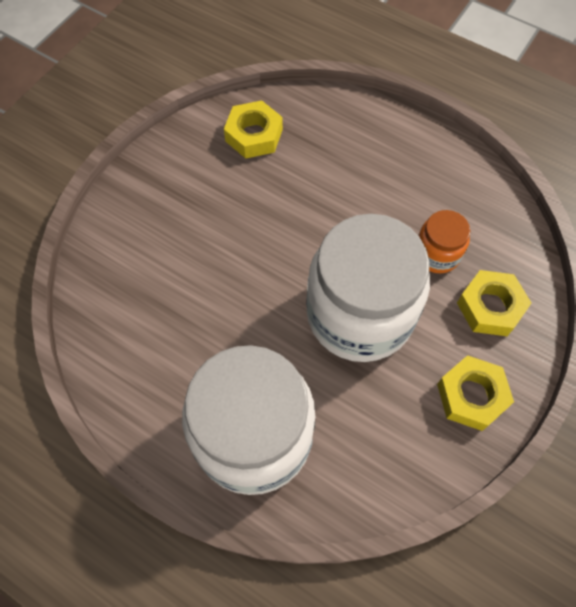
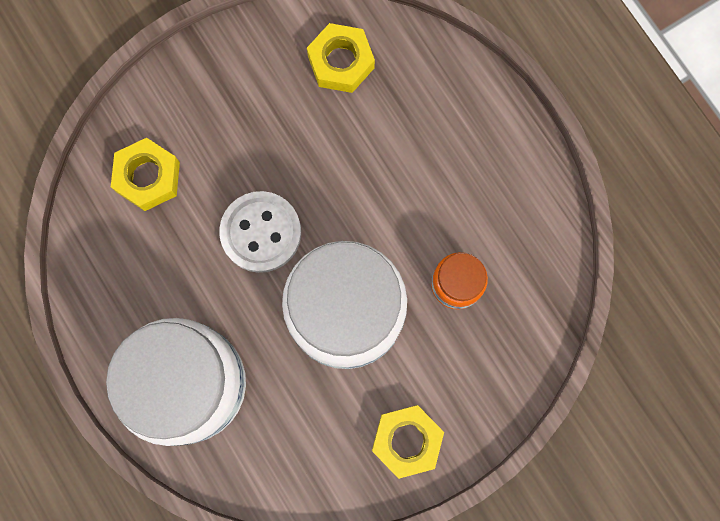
camera: 25 degrees right, 15 degrees up
(253, 283) = (261, 232): none -> white button
(490, 307) = (476, 363): yellow nut -> yellow nut (148, 177)

